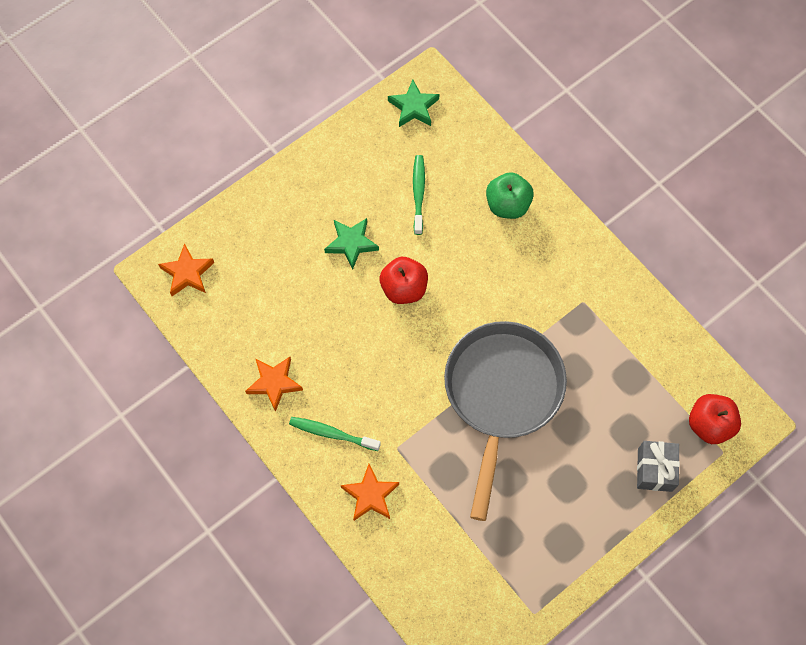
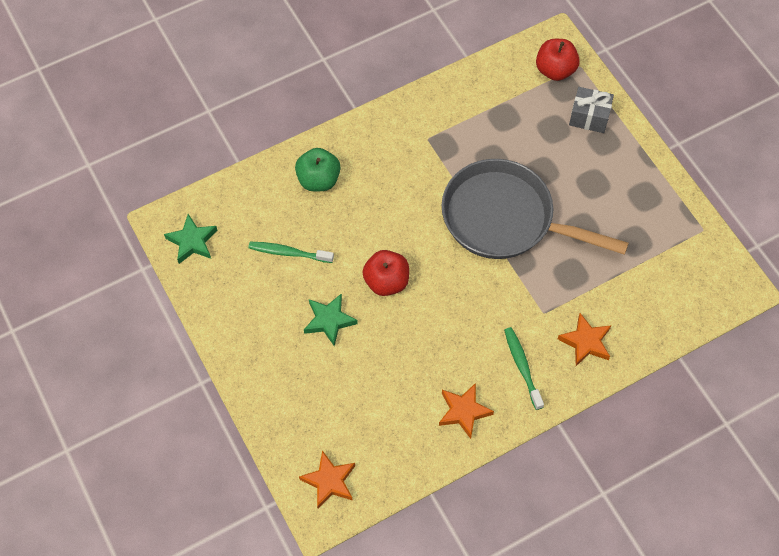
camera: 80 degrees left, 5 degrees down
(332, 433) = (522, 366): green toothbrush -> green toothbrush turned 135 degrees clockwise

